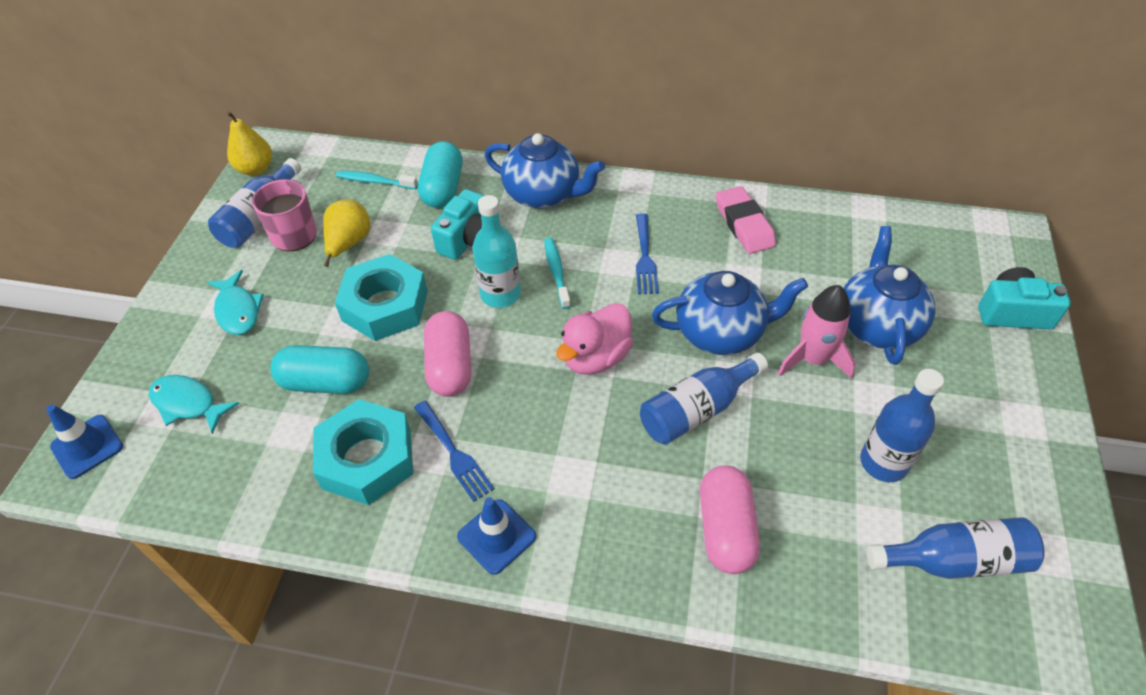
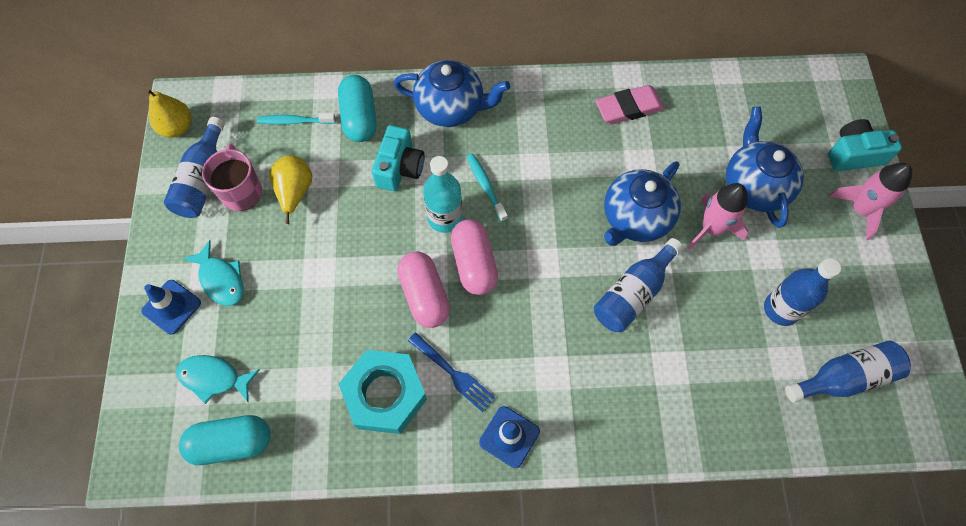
camera: 15 degrees left, 15 degrees up
(87, 446) = (143, 436): blue traffic cone -> blue traffic cone (171, 307)
(326, 382) = (325, 333): turquoise capsule -> turquoise capsule (231, 443)
(385, 305) = (349, 248): turquoise nut -> none
(596, 357) = (541, 262): pink duck -> none
(645, 257) = (555, 157): blue fork -> none
(721, 333) = (635, 218): blue teapot -> blue teapot turned 150 degrees clockwise
(725, 529) = (678, 391): pink capsule -> pink capsule (474, 264)
(744, 224) = (629, 108): pink eraser -> pink eraser turned 75 degrees counterclockwise
(1011, 372) = (860, 210): none -> pink rocket

